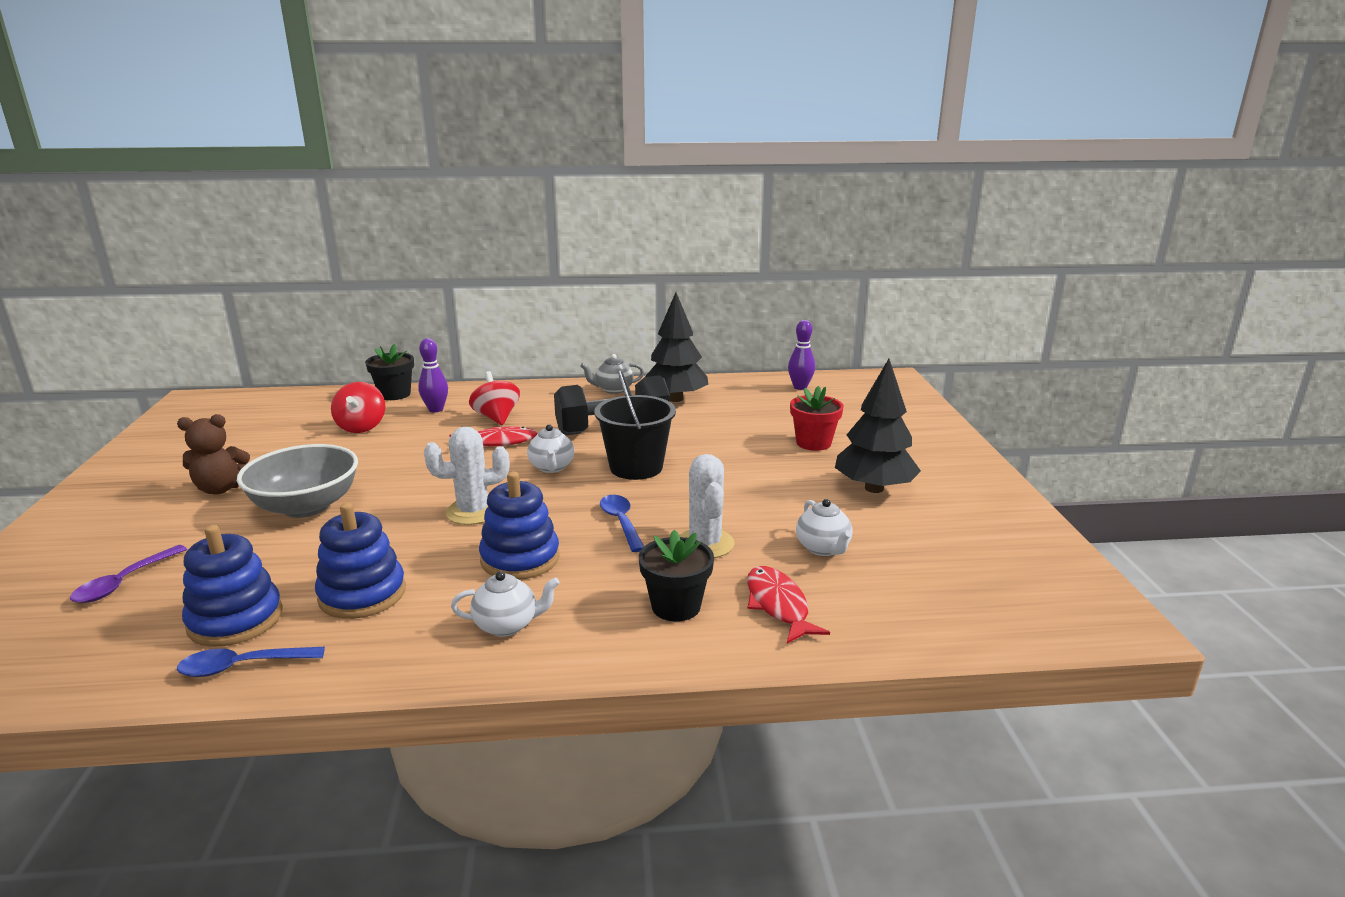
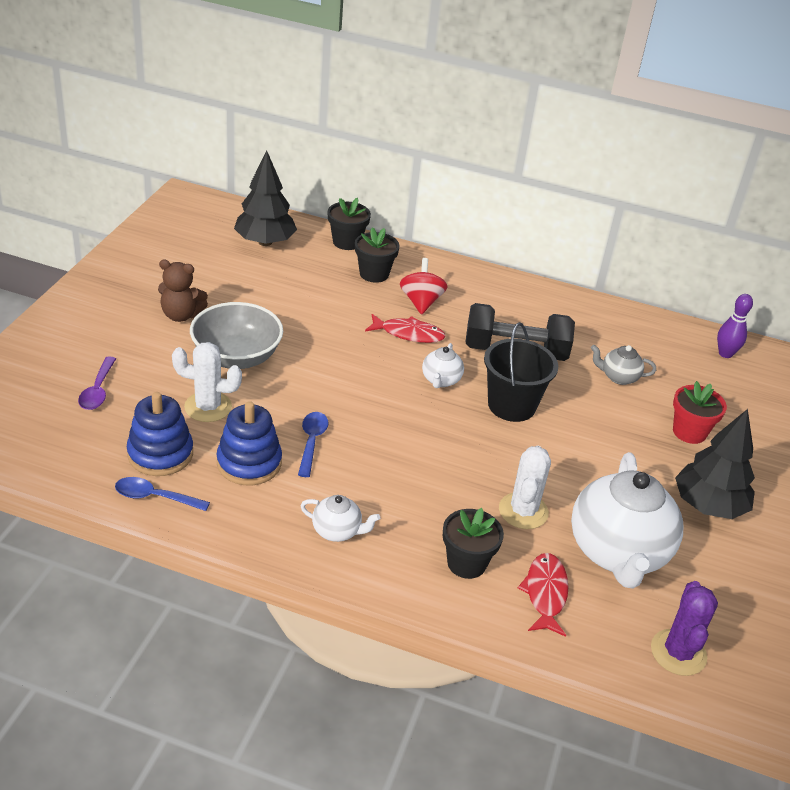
camera: 20 degrees right, 15 degrees up
(124, 582) = (98, 390): purple spoon -> purple spoon turned 45 degrees counterclockwise
(361, 427) = (306, 277): red spinning top -> none
(436, 409) = (374, 274): purple bowling pin -> black flower pot
(473, 511) = (358, 408): white cactus -> white cactus (208, 407)
(520, 559) = (373, 471): blue stacking toy -> none
(613, 390) = (541, 298): grey teapot -> grey teapot (618, 377)
(621, 522) = (468, 463): blue spoon -> blue spoon (312, 442)
(675, 399) = (593, 330): black tree -> black tree (265, 242)
(823, 548) = (618, 553): white teapot -> white teapot, size x2.22
(947, 610) = (678, 652): none -> purple cactus

